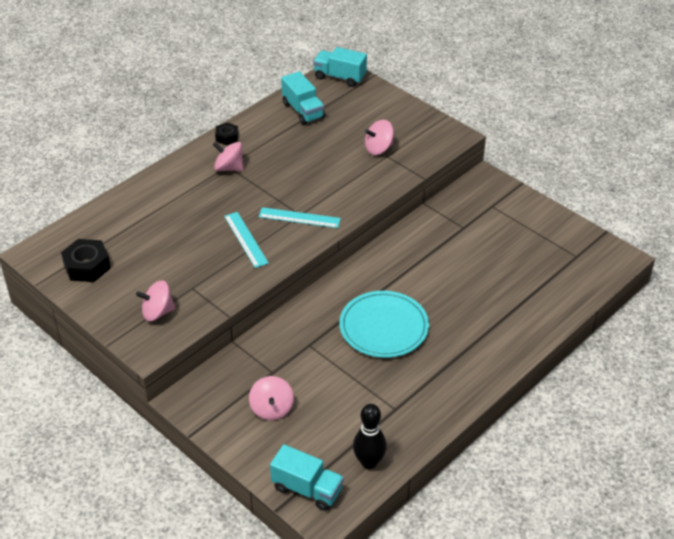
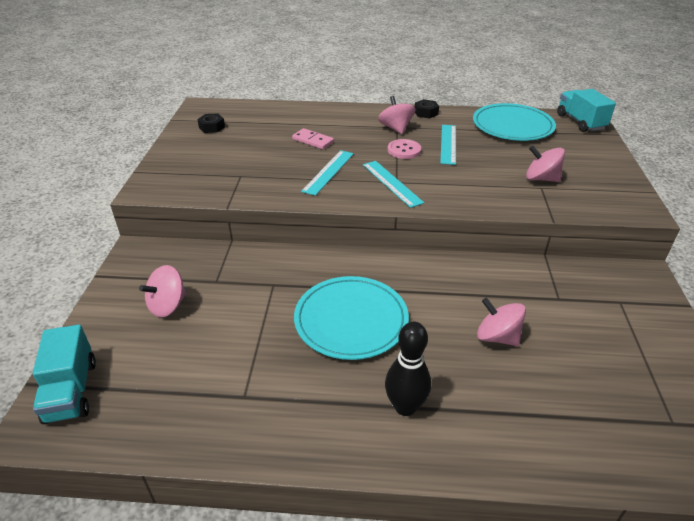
camera: 50 degrees right, 5 degrees down
(87, 266) = (212, 127): black nut -> black nut, size x0.59
(157, 312) = (194, 174): pink spinning top -> pink spinning top (497, 337)
(189, 221) = (313, 140): none -> pink domino
(265, 184) = (404, 150): none -> pink button
(285, 158) = (448, 144): none -> turquoise ruler
(303, 111) = (512, 126): turquoise truck -> turquoise plate
(369, 462) = (145, 420): black bowling pin -> black bowling pin (405, 407)

